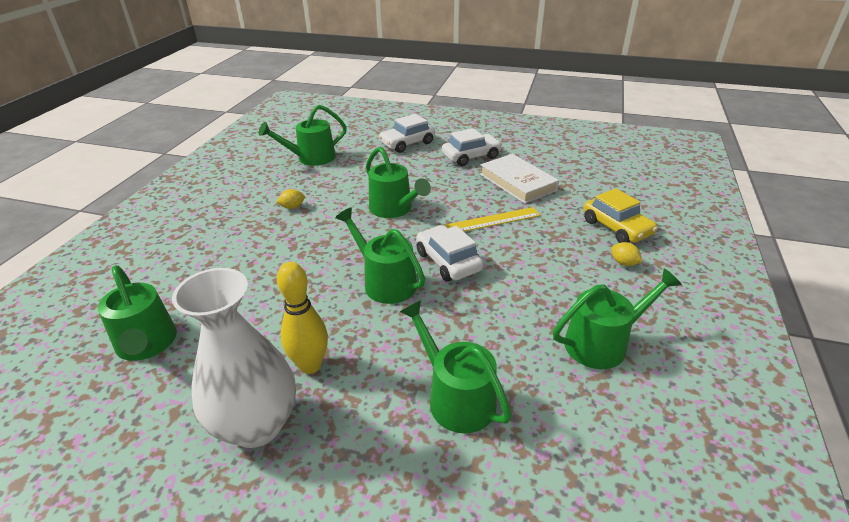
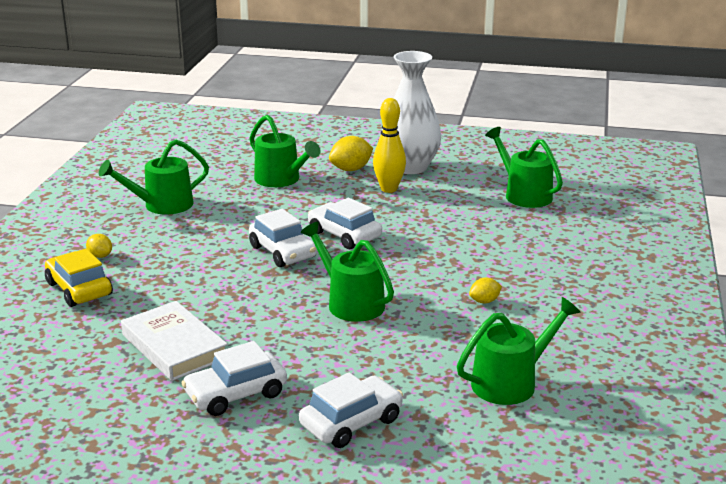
camera: 175 degrees right, 10 degrees down
(349, 423) = (351, 169): none -> yellow lemon
(385, 282) = (344, 235): green watering can -> white car
(492, 221) = (227, 292): yellow ruler -> none

